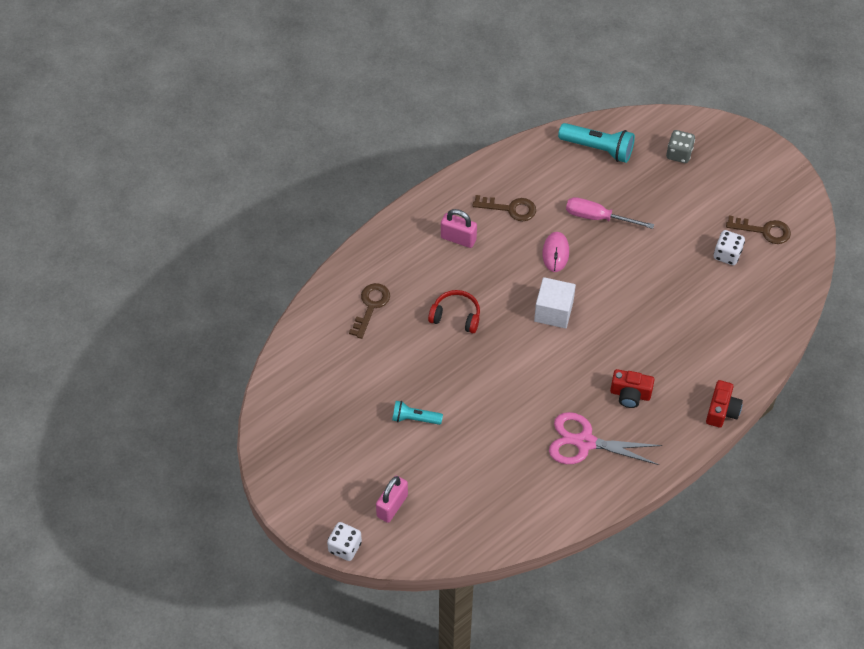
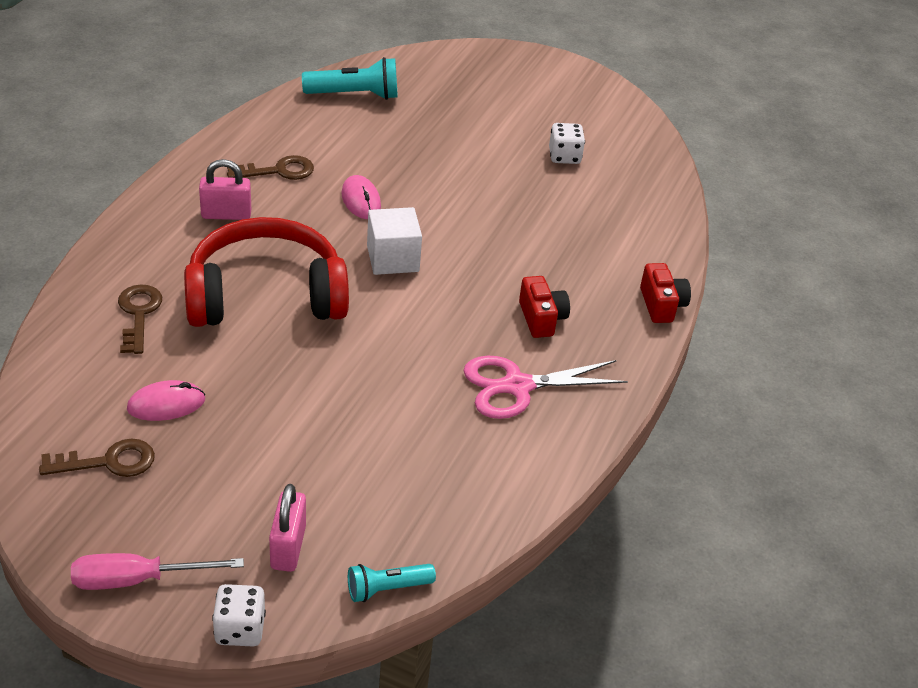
camera: 30 degrees left, 15 degrees down
(362, 381) = (166, 404): none -> pink mouse
(415, 418) = (267, 426): turquoise flashlight -> turquoise flashlight (387, 589)
(456, 316) = (265, 295): red headphones -> red headphones, size x2.18
(598, 217) = (392, 156): pink screwdriver -> pink screwdriver (137, 579)
(630, 394) = (541, 318): red camera -> red camera turned 90 degrees counterclockwise
(679, 154) = (451, 81): grey dice -> none
(764, 231) = (590, 127): brown key -> brown key (108, 462)

